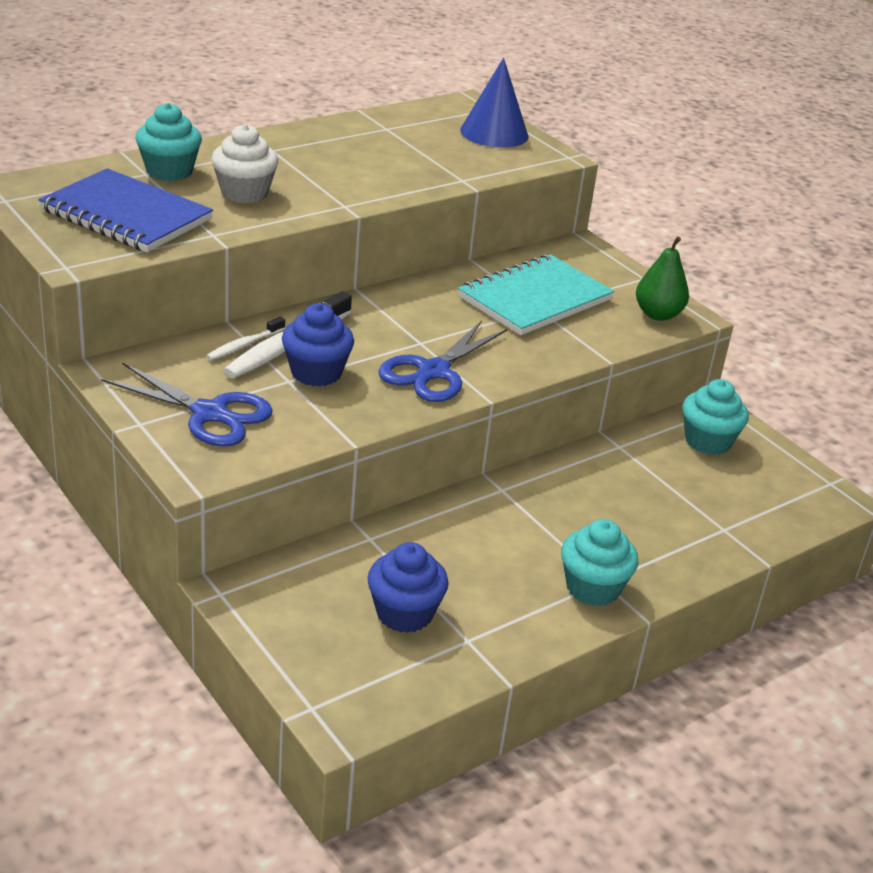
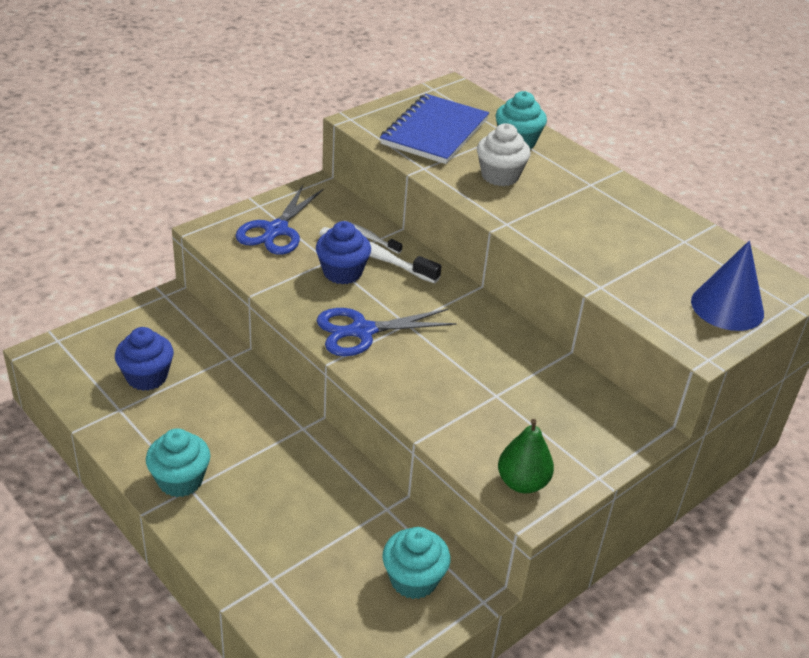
camera: 85 degrees right, 5 degrees up
(434, 371) = (362, 331): blue scissors -> blue scissors turned 45 degrees counterclockwise
(535, 299) = (513, 393): turquoise notebook -> none

